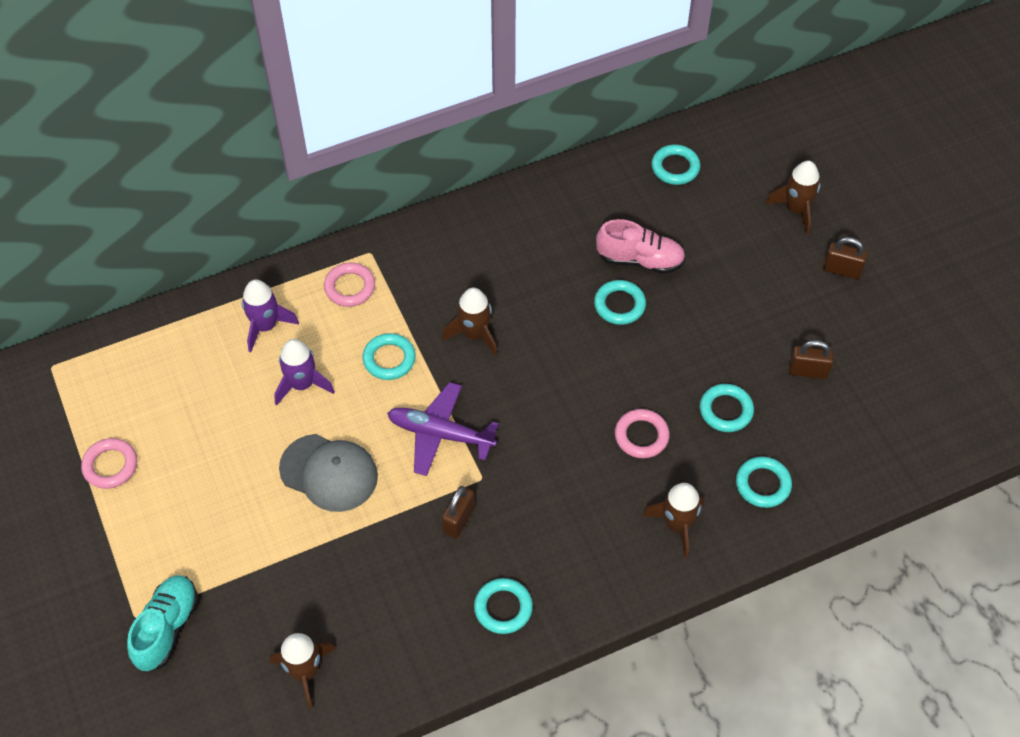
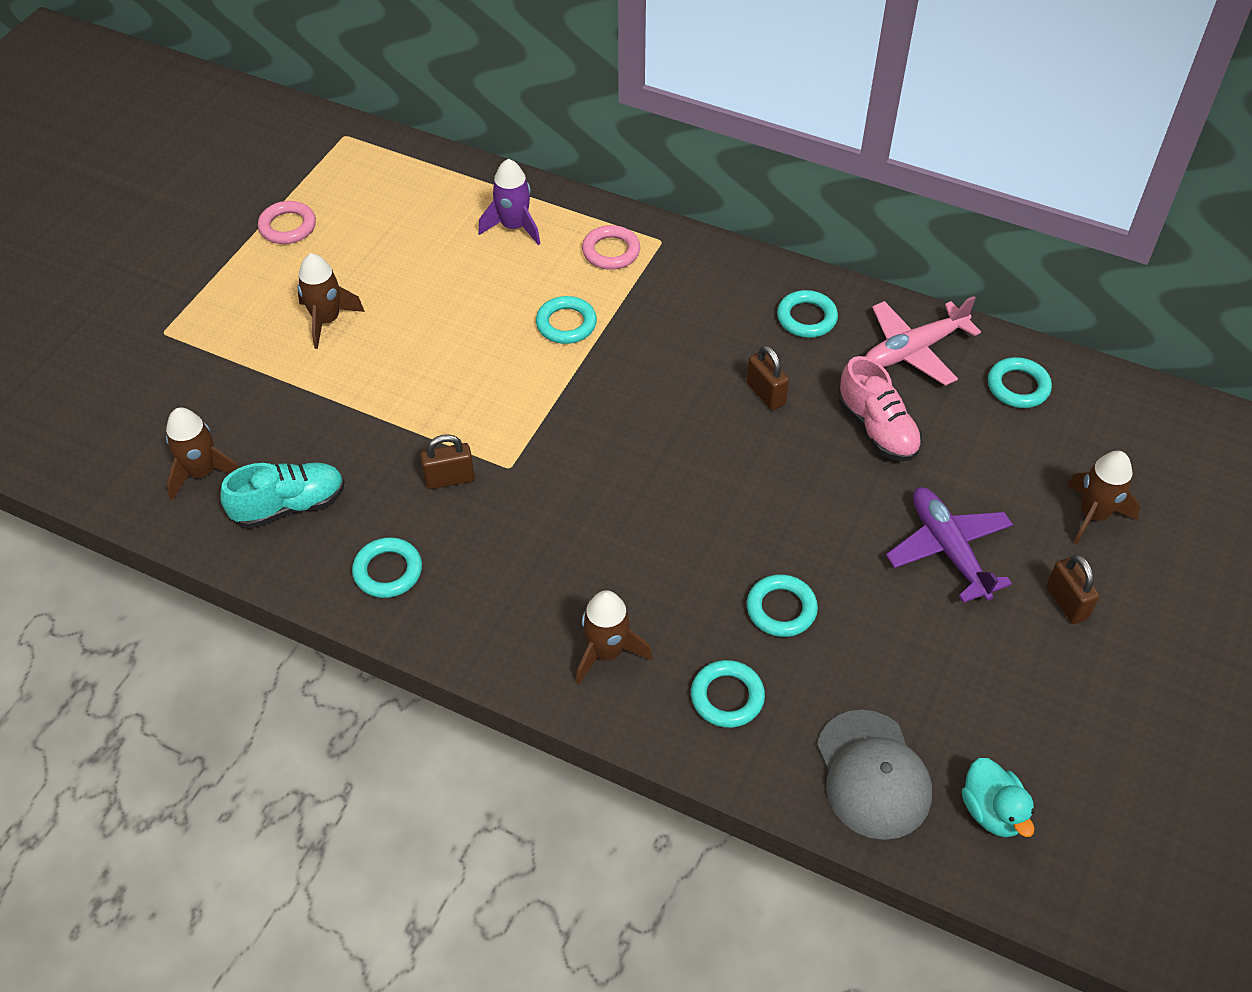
camera: 50 degrees right, 5 degrees down
(167, 628) = (169, 358): turquoise shoe -> turquoise shoe (289, 506)
(302, 384) = (481, 286): purple rocket -> none
(329, 473) = (411, 360): grey cap -> grey cap (872, 774)
(440, 434) = (525, 408): purple plane -> purple plane (948, 549)
(474, 334) = (656, 363): brown rocket -> brown rocket (327, 320)
(598, 194) = (913, 350): none -> pink plane
(619, 305) = (807, 446): turquoise ring -> turquoise ring (806, 318)
(641, 436) = (678, 558): pink ring -> none
(808, 371) = (906, 651): brown padlock -> brown padlock (765, 394)
(940, 412) = (992, 811): none -> turquoise duck

